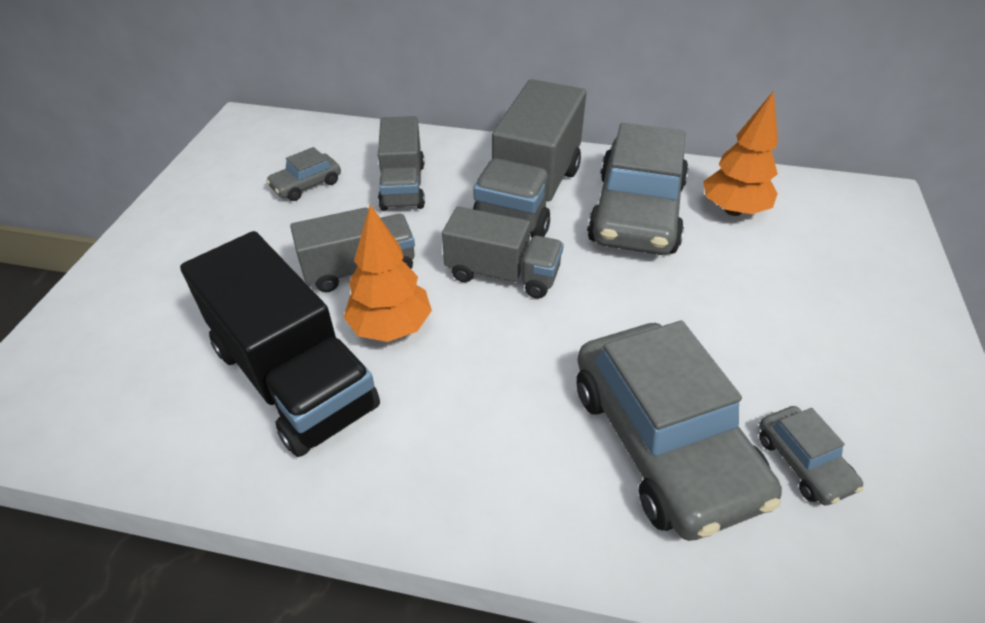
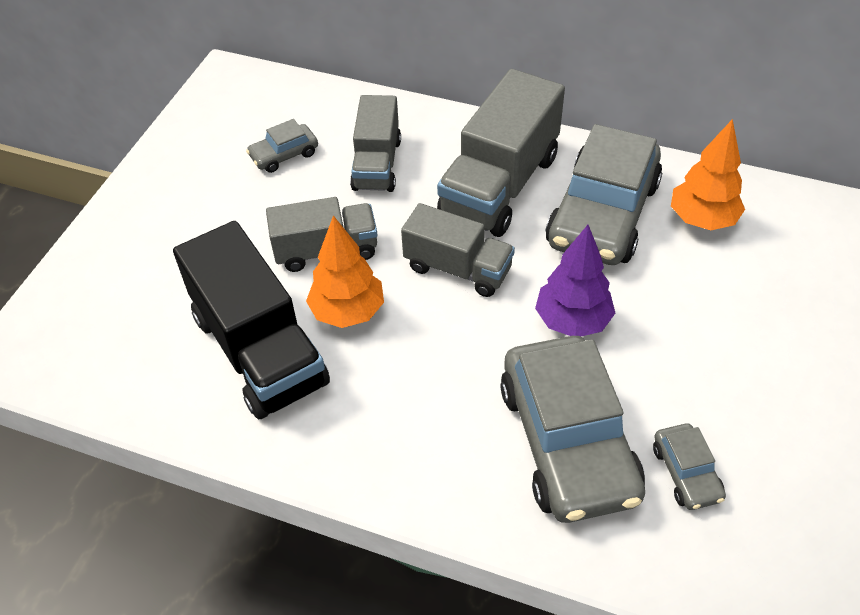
camera: 10 degrees right, 5 degrees up
(633, 314) = (572, 321): none -> purple tree

